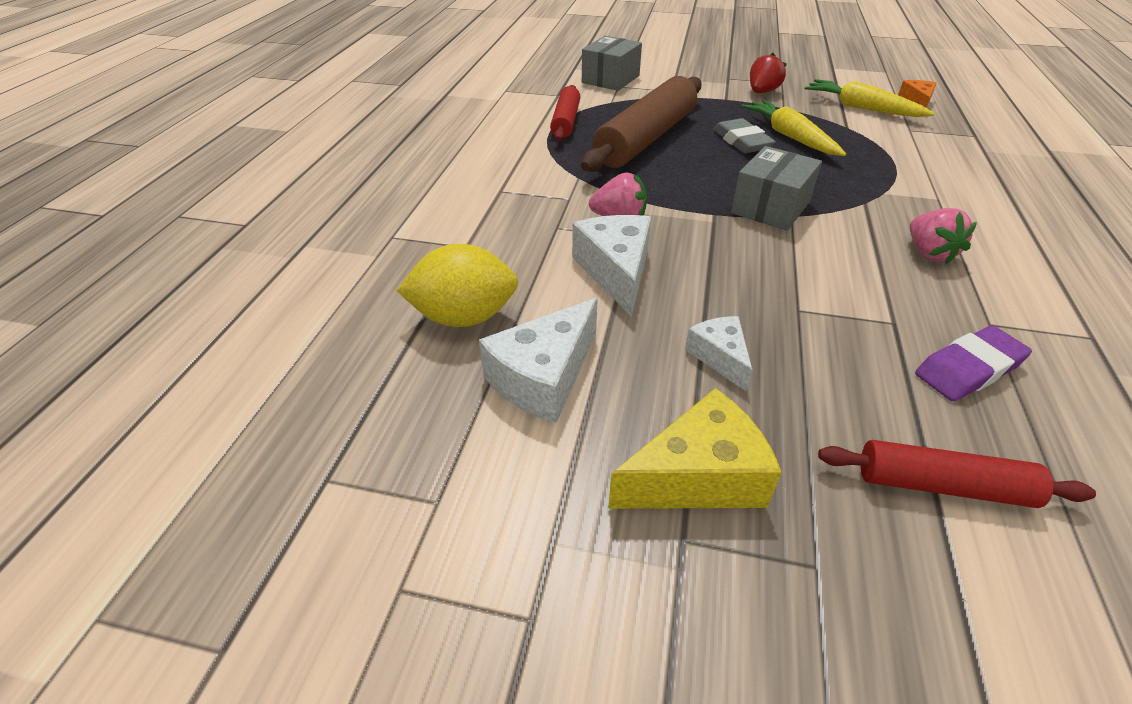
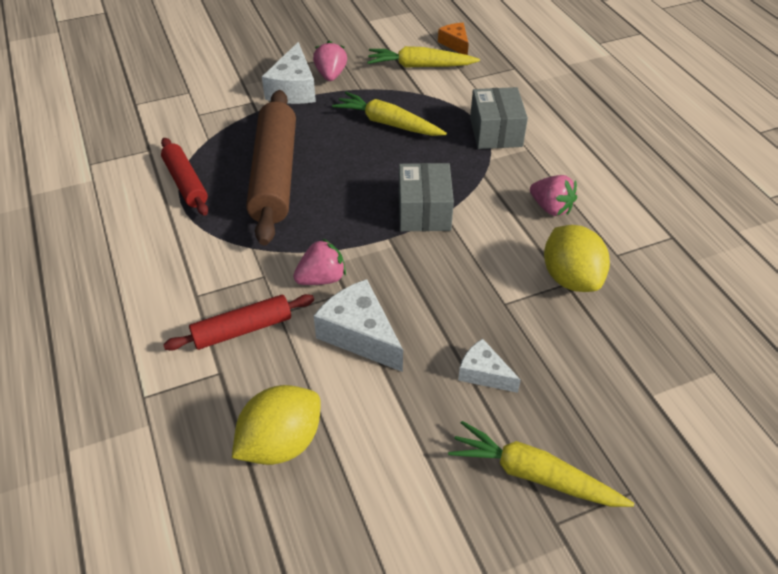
camera: 35 degrees left, 5 degrees up
(544, 377) = (384, 460): white cheese -> white cheese (293, 89)
(610, 79) = (183, 108): grey box -> grey box (495, 132)
(698, 476) = (533, 475): yellow cheese -> yellow carrot
(741, 141) = (355, 145): grey eraser -> none
(762, 92) = (331, 75): red strawberry -> pink strawberry
(905, 320) = (570, 278): none -> yellow lemon
(942, 486) = (657, 397): red rolling pin -> red rolling pin (242, 330)
(968, 369) = (625, 300): purple eraser -> none

